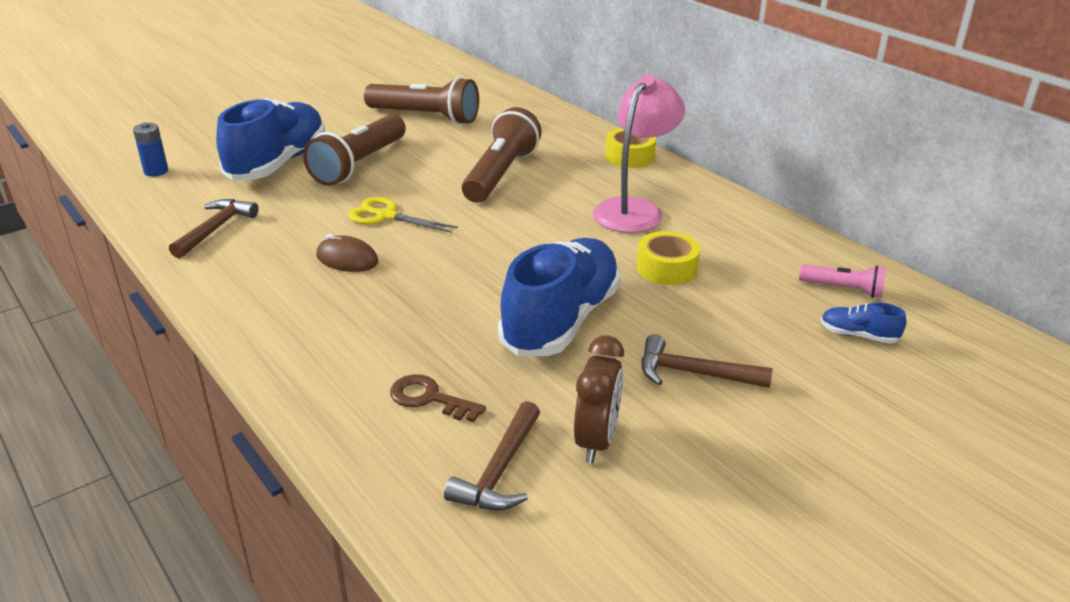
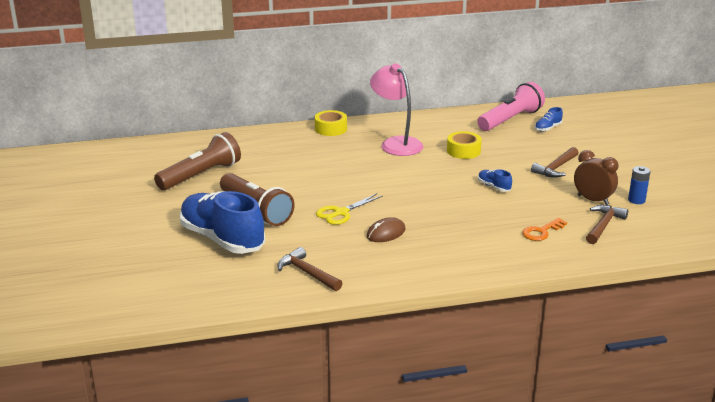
camera: 65 degrees left, 5 degrees down
(156, 171) = (184, 290): blue battery -> blue battery (636, 200)
(429, 398) = (541, 232): brown key -> orange key
(499, 471) = (603, 225): brown hammer -> brown hammer turned 105 degrees counterclockwise
(500, 174) = (317, 169): brown flashlight -> none
(561, 320) = (494, 187): blue shoe -> blue shoe, size x0.40
(843, 289) = (510, 120): pink flashlight -> pink flashlight, size x1.95

